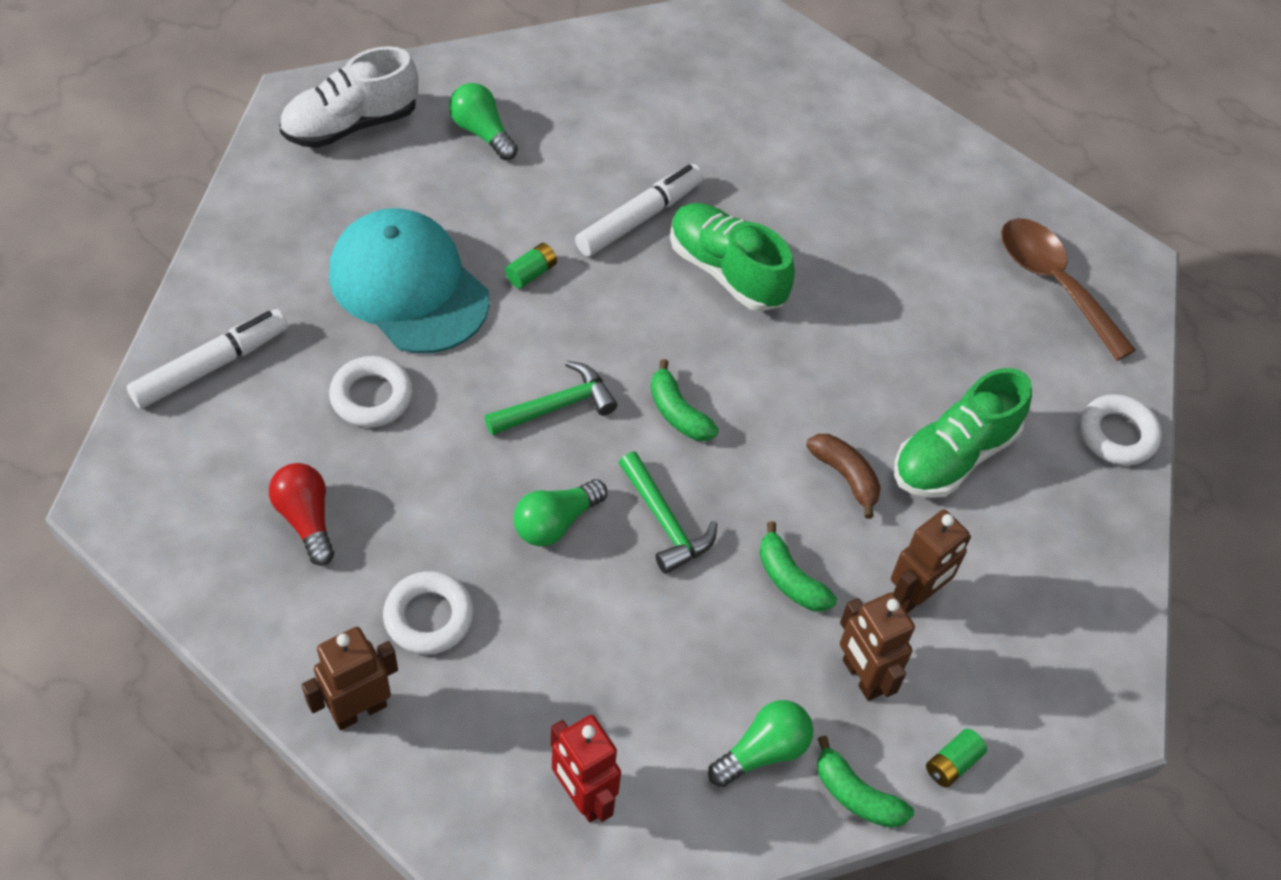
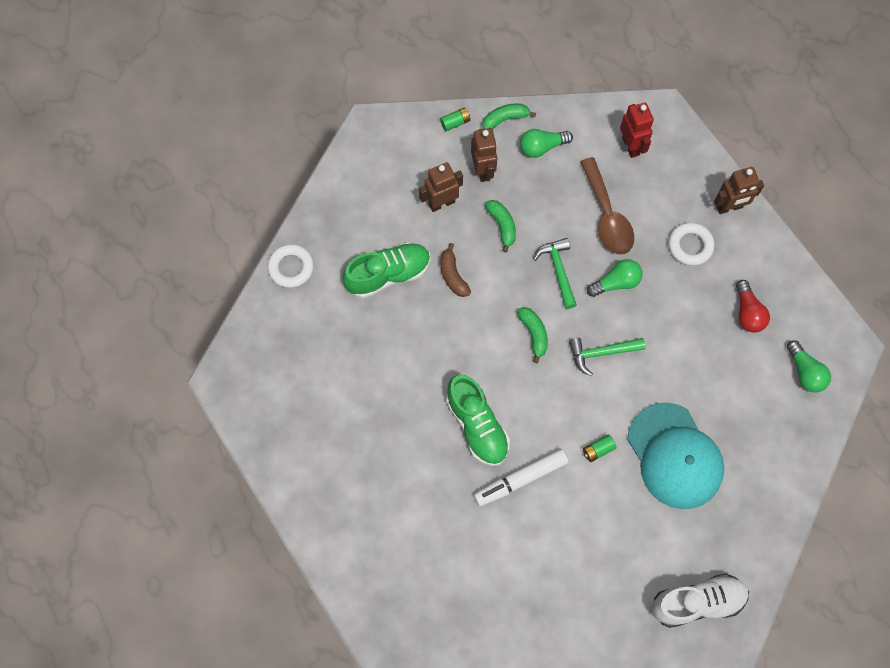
camera: 160 degrees left, 15 degrees up
(211, 366) = (796, 422): white marker -> none
(371, 396) = (705, 382): white ring -> none
(482, 132) = (609, 576): green light bulb -> green light bulb (805, 372)
(856, 795) = (505, 119): green banana -> green banana turned 75 degrees counterclockwise
(1054, 283) = (278, 374): brown spoon -> brown spoon (607, 216)

